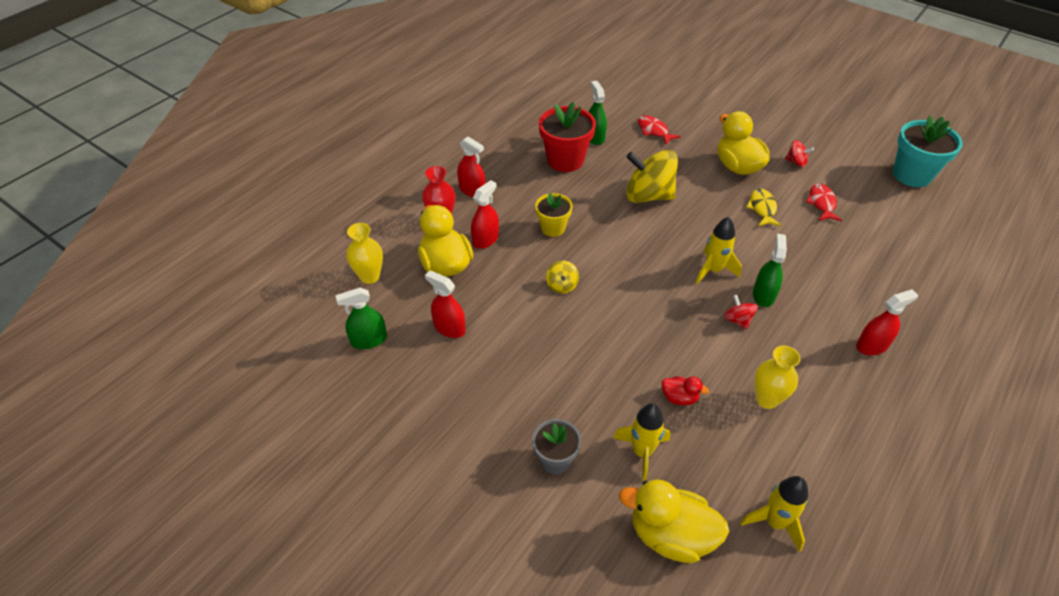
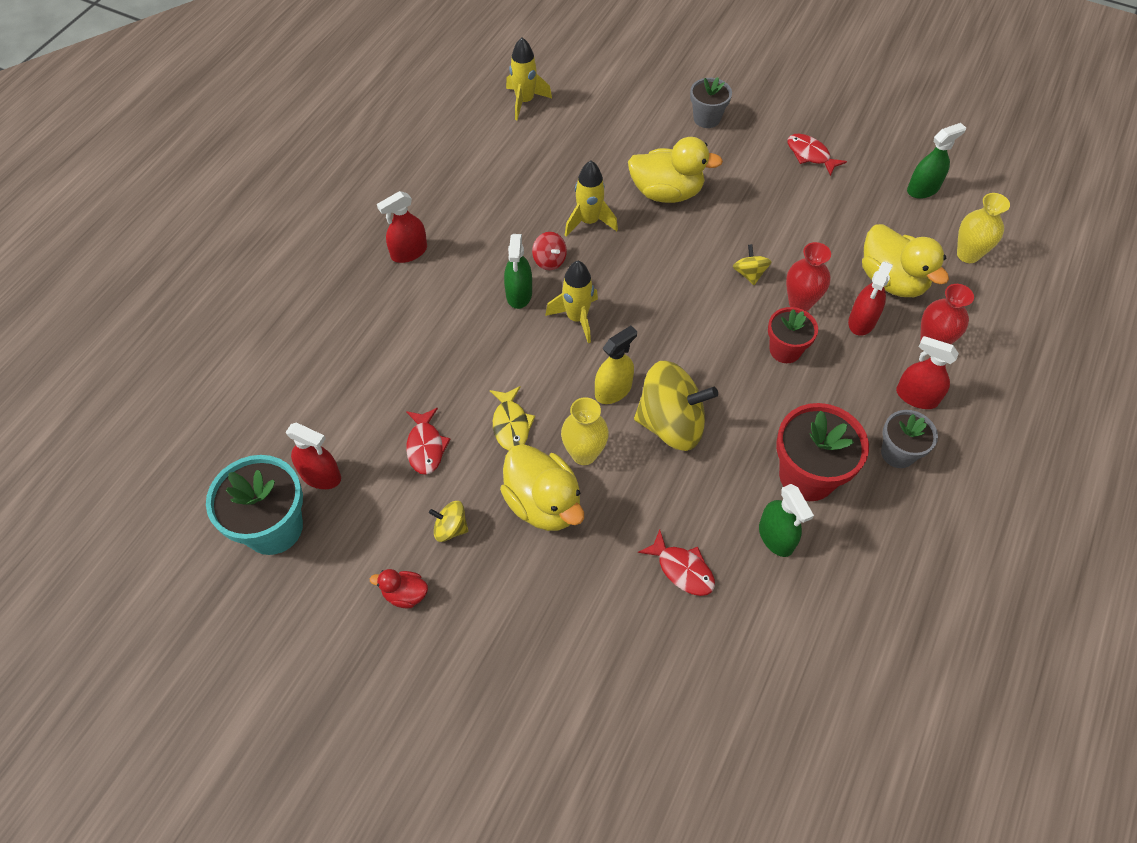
camera: 170 degrees right, 10 degrees up
(449, 328) = (850, 211): red spray bottle -> red spray bottle (320, 476)
(459, 394) = (810, 155): none -> red fish
(502, 164) = (898, 453): none -> grey flower pot
(528, 258) = (800, 303): none -> red vase
(553, 228) = (785, 350): yellow flower pot -> red flower pot
(642, 452) = (635, 133): yellow rocket -> yellow rocket (589, 222)
(670, 535) = (605, 84): yellow duck -> yellow duck (666, 192)
(679, 398) = (606, 178): red duck -> red duck (405, 594)
(687, 219) = (613, 390): none -> yellow spray bottle
(767, 399) = (524, 187): yellow vase -> yellow vase (584, 454)
(796, 162) = (450, 528): red spinning top -> yellow spinning top

